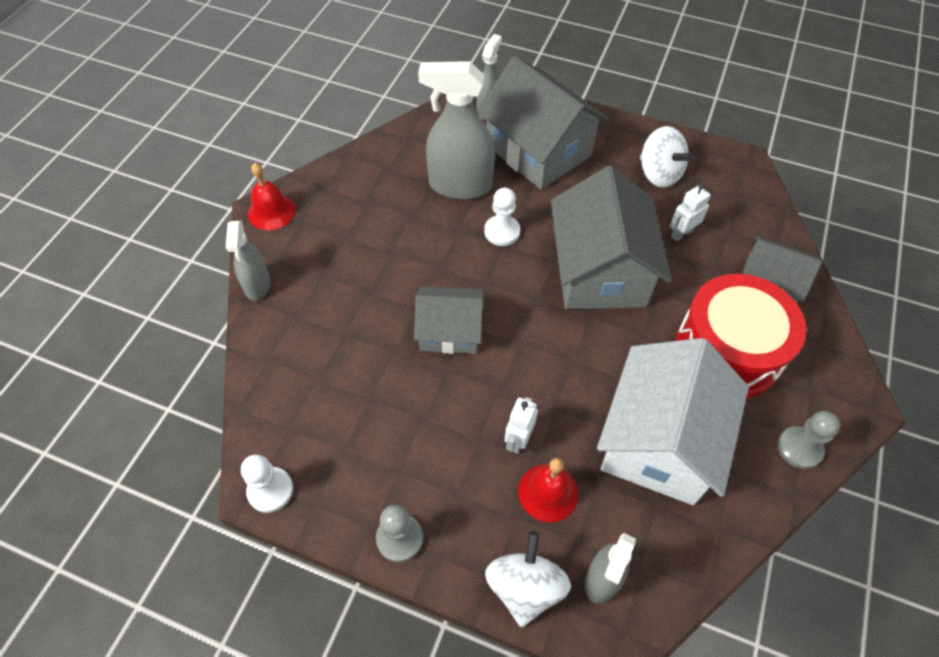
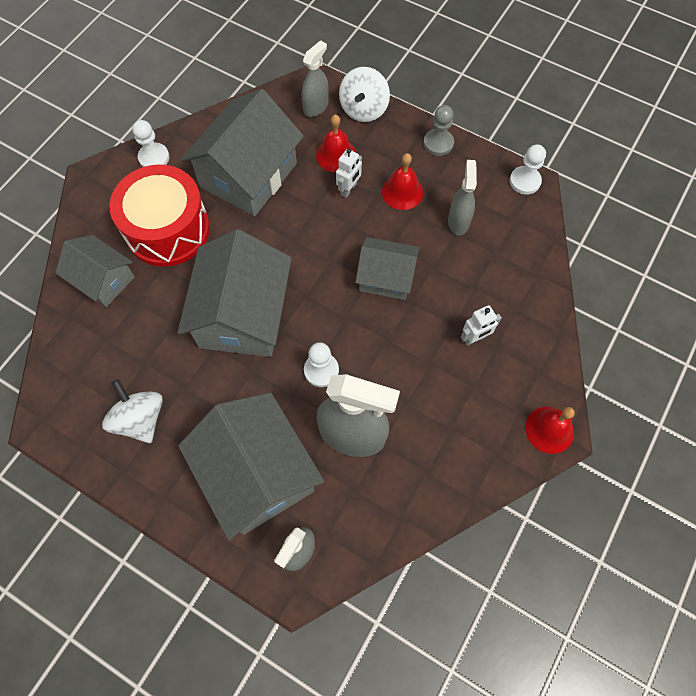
camera: 170 degrees left, 10 degrees up
(257, 285) = (553, 344): grey spray bottle -> grey spray bottle (458, 221)
(444, 447) = (402, 192): none -> red bell
(660, 441) = (248, 175): white house -> grey house
(681, 233) = (152, 343): white robot -> white robot (474, 338)
(799, 448) = (154, 157): grey pawn -> white pawn

